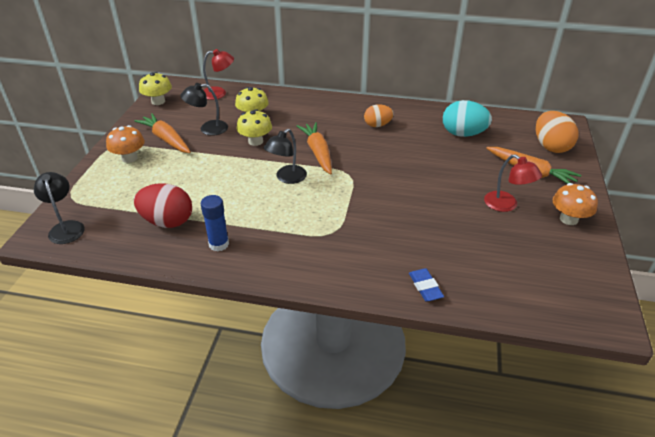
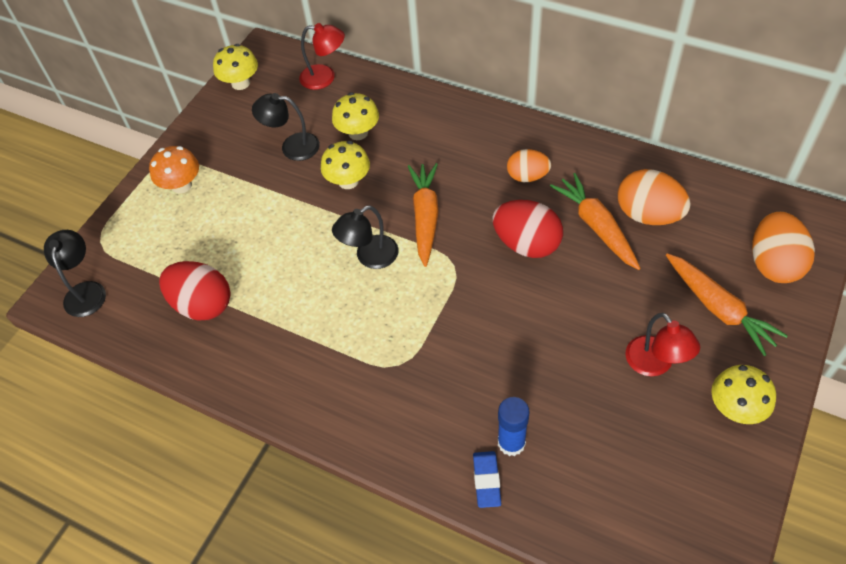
camera: 20 degrees right, 15 degrees up
(166, 139) = (234, 158): orange carrot -> orange carrot (596, 226)
(219, 244) = (254, 355): blue glue stick -> blue glue stick (511, 443)
(393, 157) = (526, 244): none -> red egg
(463, 134) = (648, 215): turquoise egg -> orange egg
(568, 219) = (735, 408): orange mushroom -> yellow mushroom

